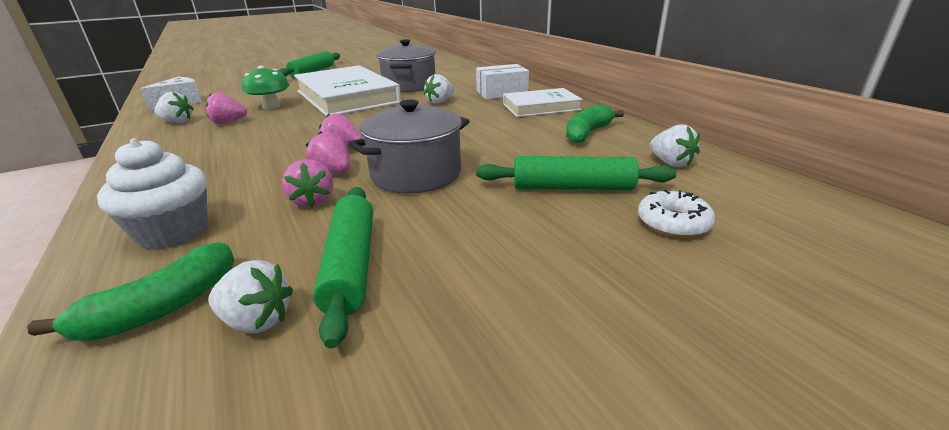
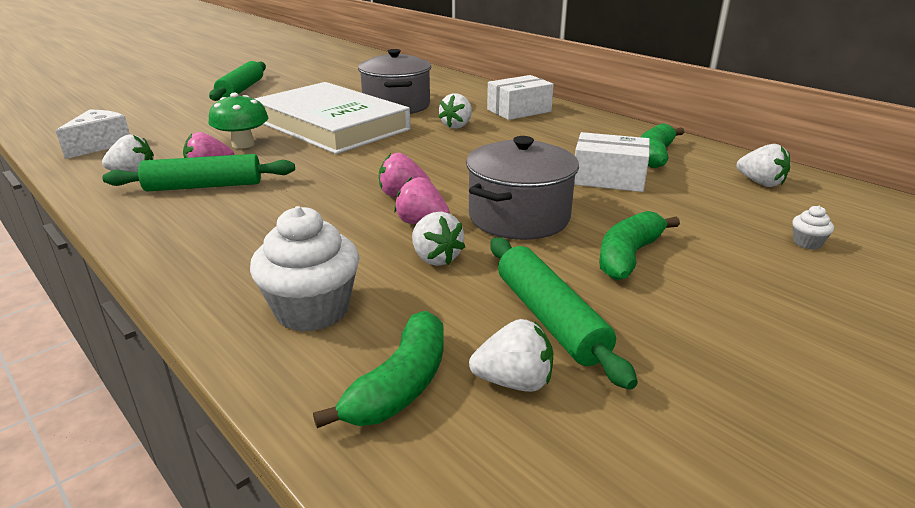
camera: 15 degrees left, 0 degrees up
(313, 201) = (435, 258): pink strawberry -> white strawberry
(479, 217) = (628, 256): none -> green banana
(526, 149) = (608, 178): none -> white box
(541, 107) = (579, 126): white book -> none
(572, 187) = (690, 217): green rolling pin -> green rolling pin (204, 186)
(673, 223) = (807, 243): white donut -> white cupcake

